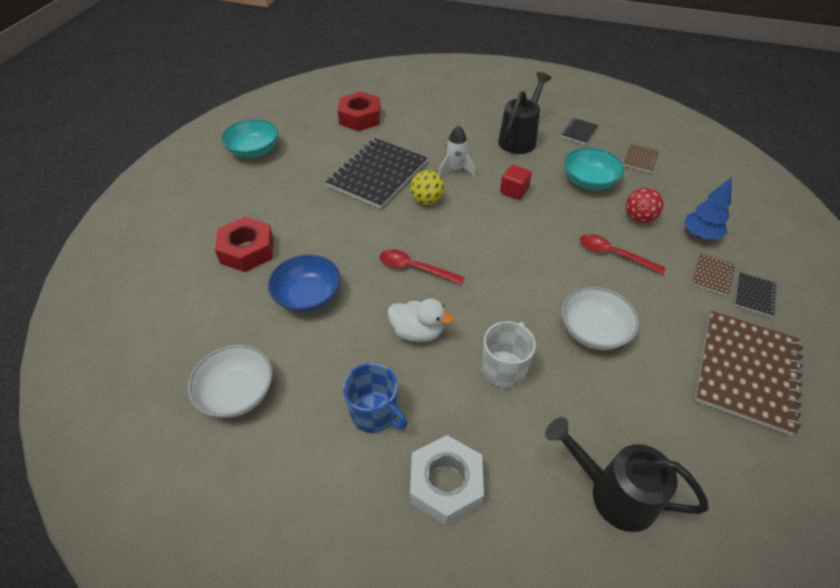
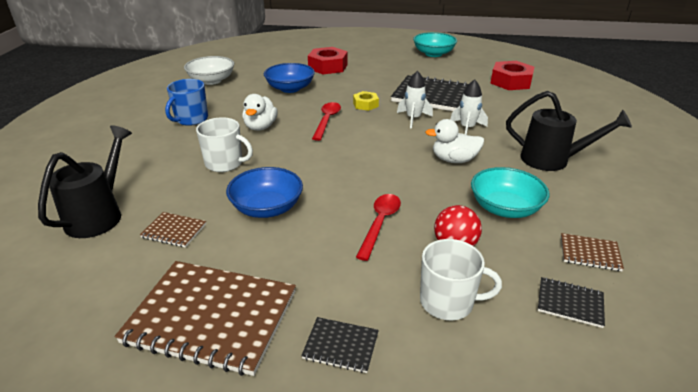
camera: 80 degrees right, 15 degrees down
(381, 231) = (365, 104): none -> yellow nut
(427, 200) = (413, 119): yellow ball -> white rocket
(445, 484) = (131, 146): white nut -> none
(514, 191) = (454, 160): red cube -> white duck
(579, 132) = (607, 201): black notebook -> black notebook (570, 303)
(593, 331) = (267, 208): white bowl -> blue bowl
(700, 235) = (448, 302): blue tree -> white mug
(712, 275) = (369, 305): brown notebook -> brown notebook (174, 231)

